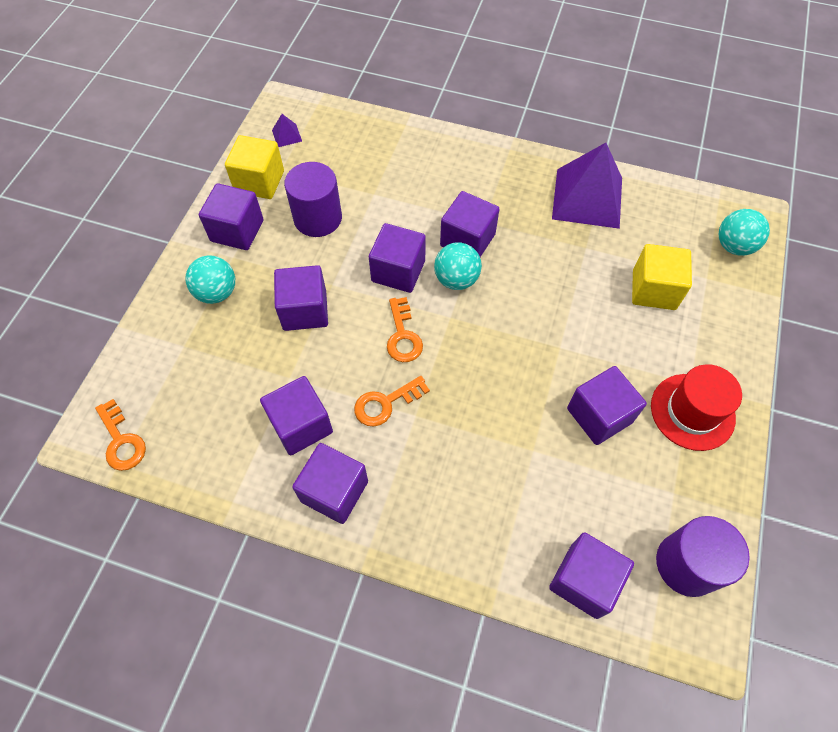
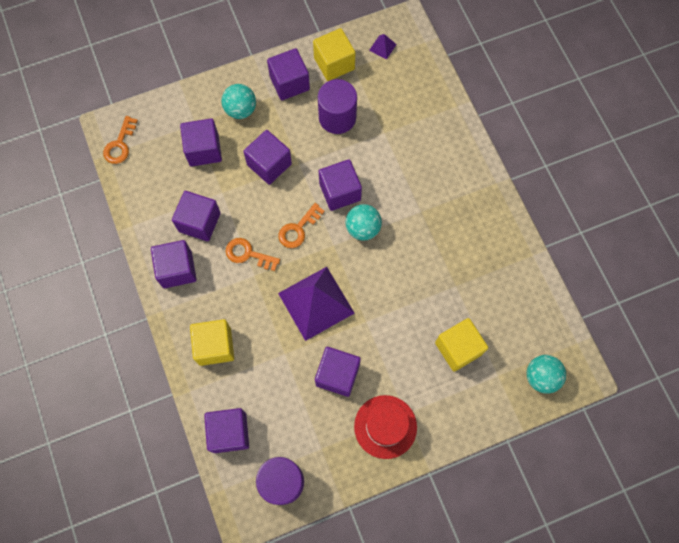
camera: 50 degrees right, 10 degrees up
(464, 518) = (215, 346): none -> yellow cube
(467, 240) = (397, 213): purple cube -> purple cube (204, 150)
(587, 198) = (498, 259): purple pyramid -> purple pyramid (316, 303)

